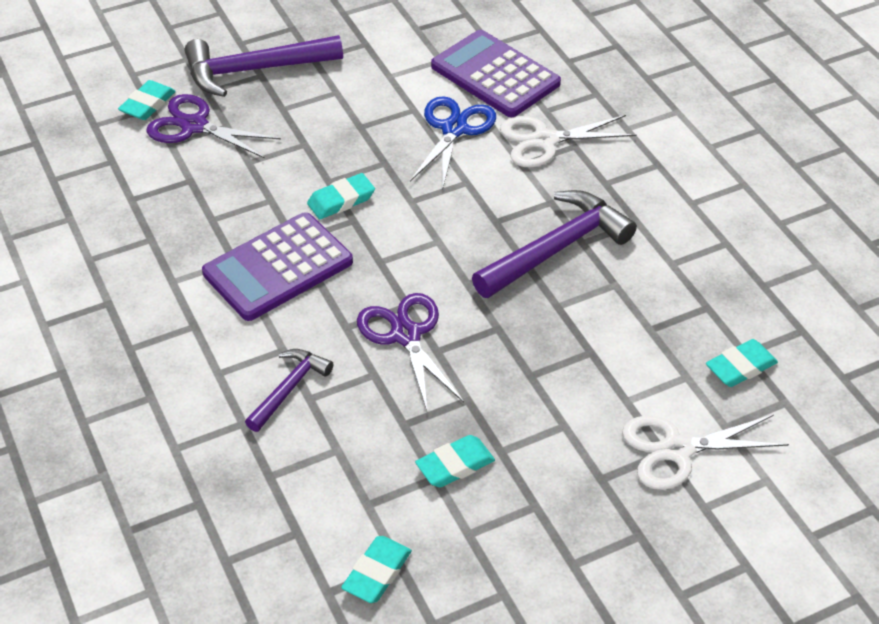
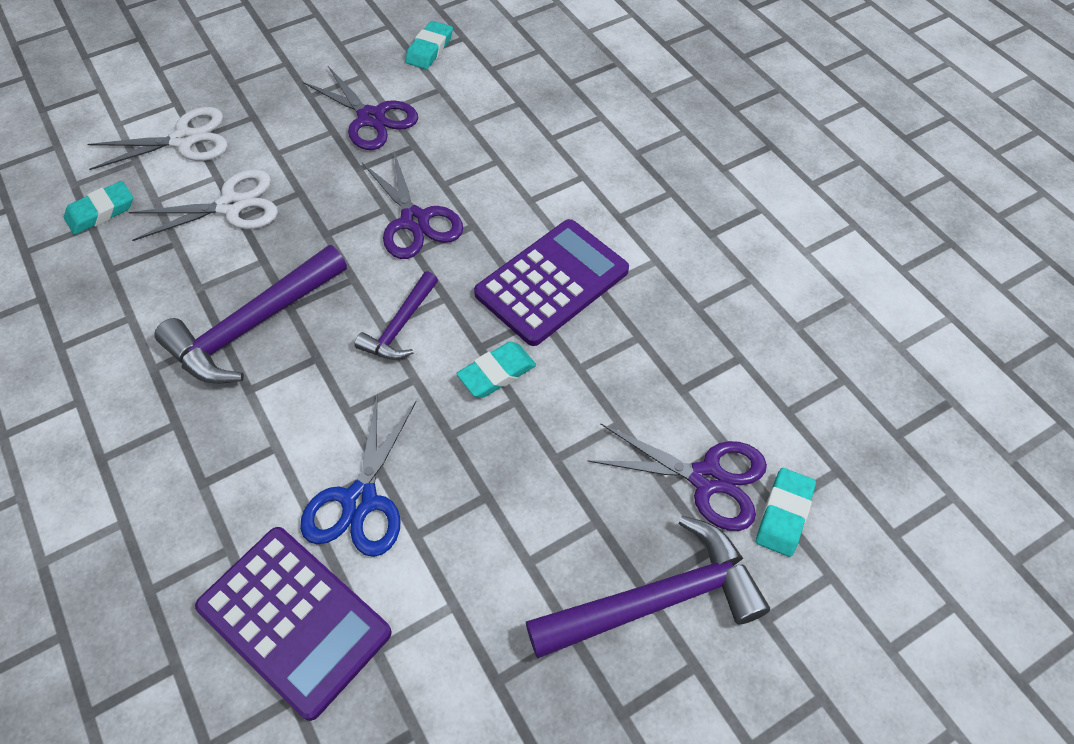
camera: 175 degrees right, 10 degrees up
(289, 388) = (517, 167): purple hammer -> purple hammer (400, 326)
(455, 465) = (371, 118): turquoise eraser -> purple scissors
(544, 140) = (240, 489): white scissors -> white scissors (231, 206)

